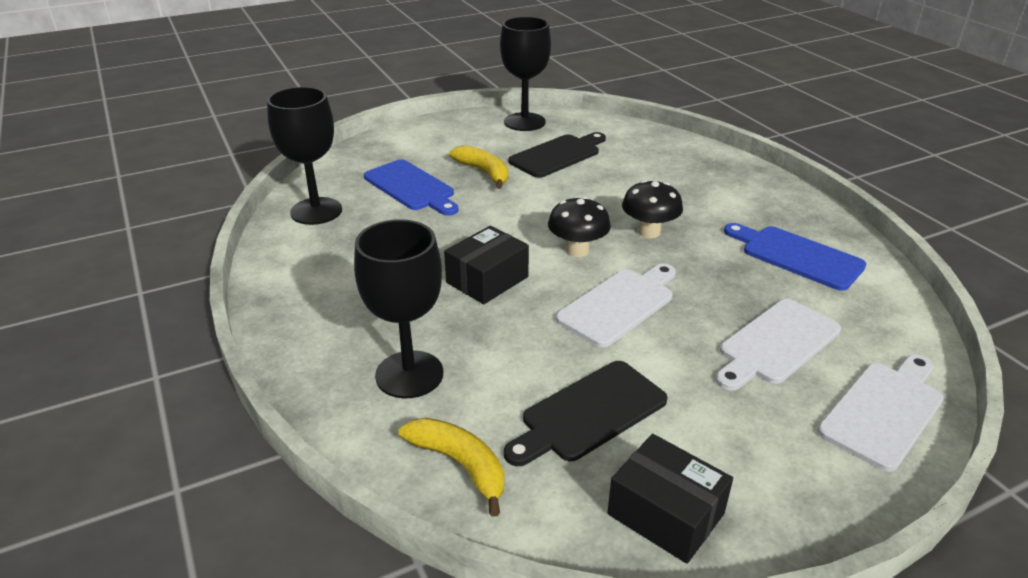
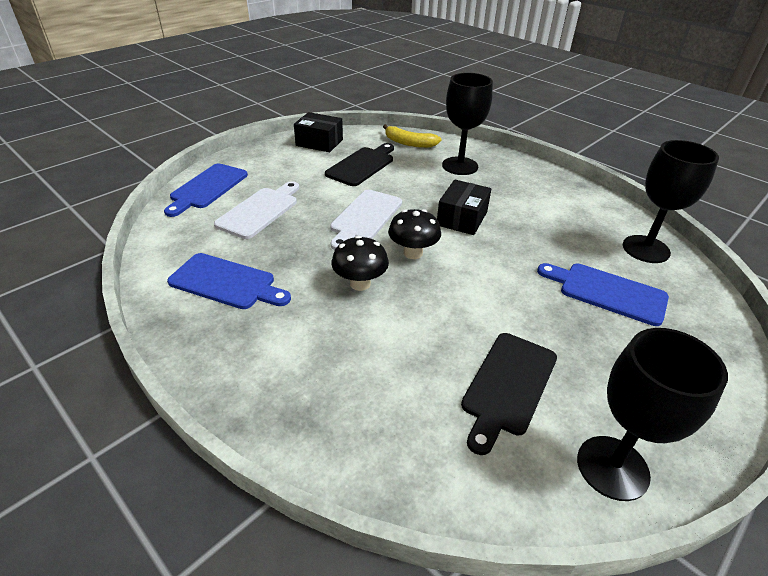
camera: 160 degrees right, 5 degrees up
(484, 172) = (563, 331): yellow banana -> none
(884, 411) = (207, 188): white cutting board -> blue cutting board

